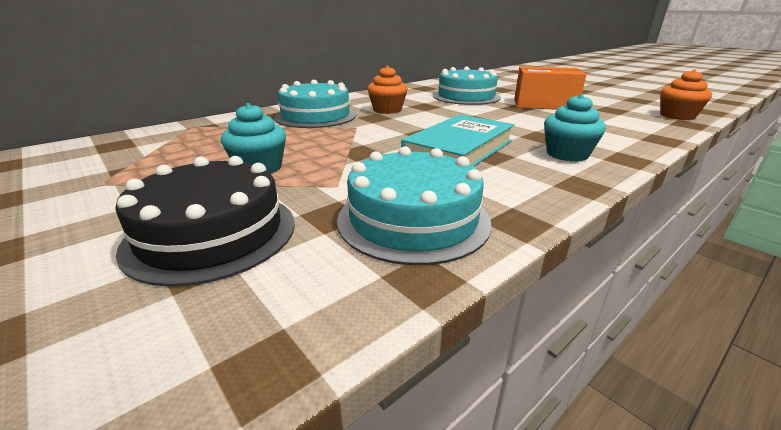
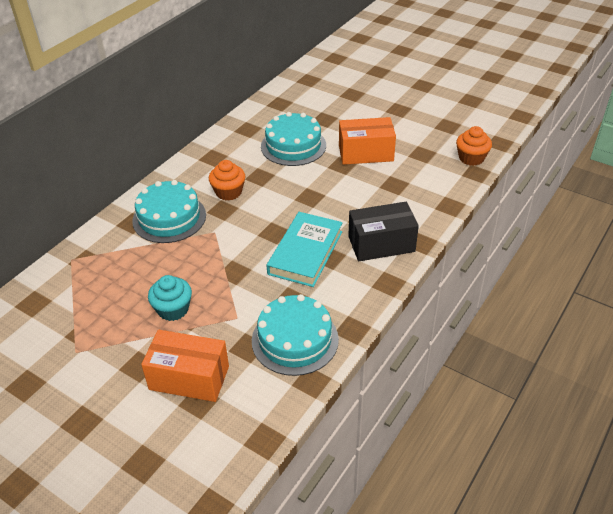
camera: 15 degrees left, 15 degrees up
(212, 233) = (189, 378): black cake -> orange box
(567, 154) = (381, 244): turquoise cupcake -> black box

